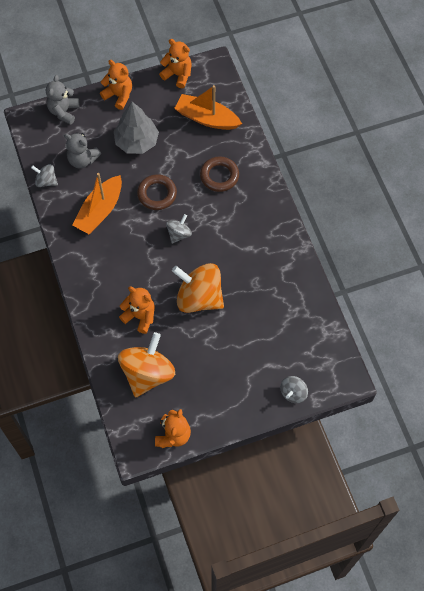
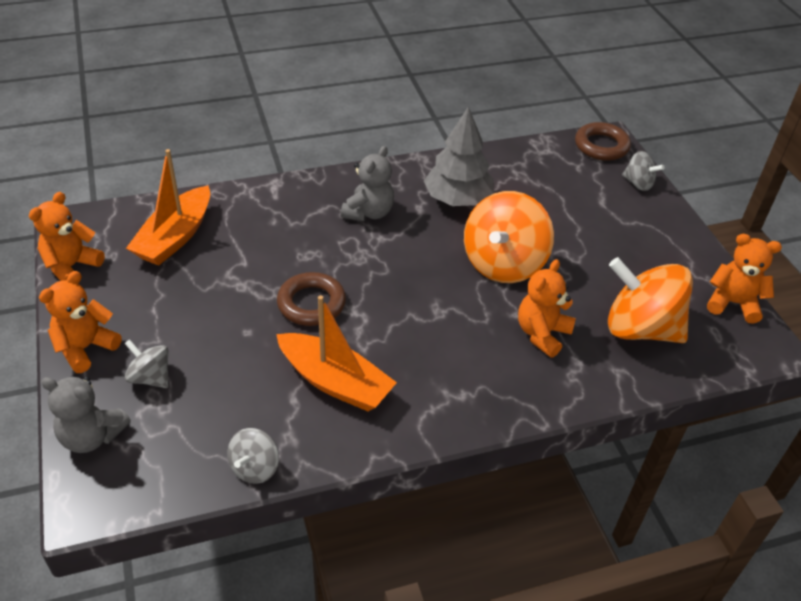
camera: 90 degrees left, 20 degrees down
(82, 160) = (217, 406): grey teddy bear -> grey teddy bear (369, 212)
(136, 142) = (197, 326): grey tree -> grey tree (458, 199)
(179, 234) = (391, 280): grey spinning top -> grey spinning top (150, 377)
(219, 176) = (289, 230): brown ring -> brown ring (601, 146)

